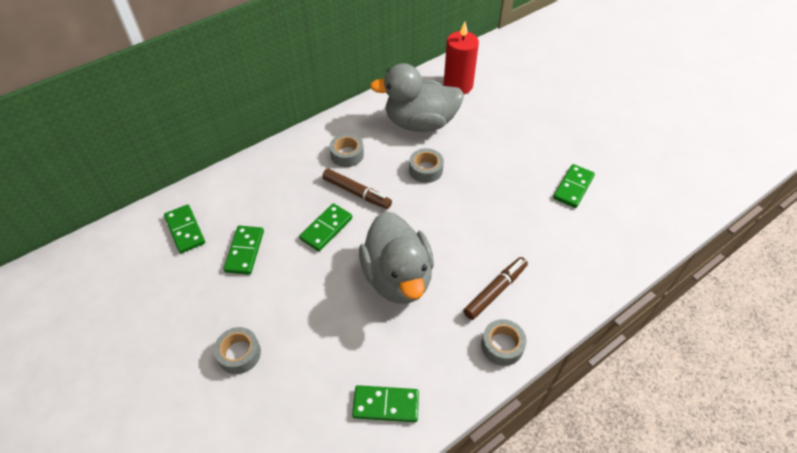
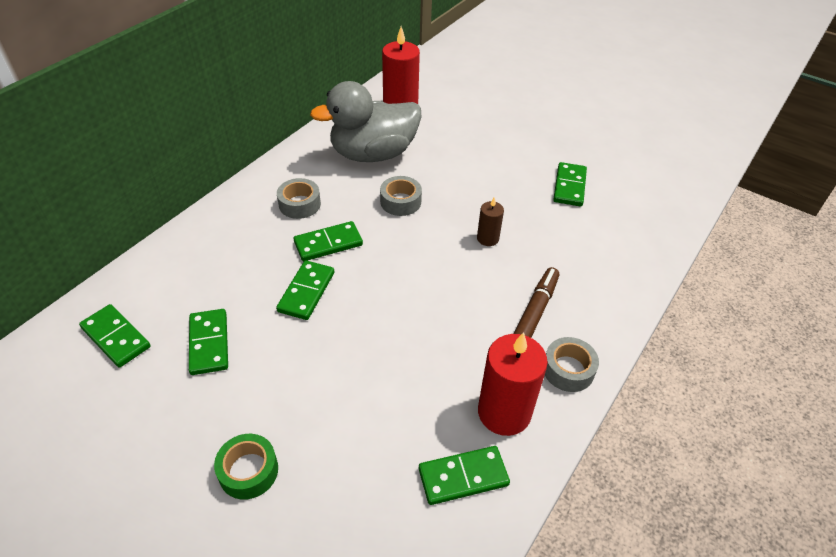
camera: 20 degrees left, 5 degrees down
(239, 354) = (248, 471): grey tape -> green tape
(356, 193) = (328, 243): brown marker -> green domino
(397, 277) = (416, 326): grey duck -> none
(437, 365) = (504, 412): none -> red candle
(483, 218) = (488, 238): none -> brown candle

